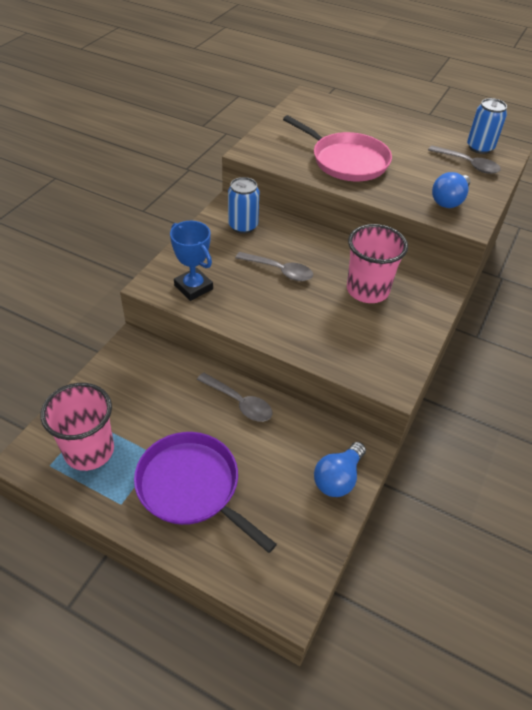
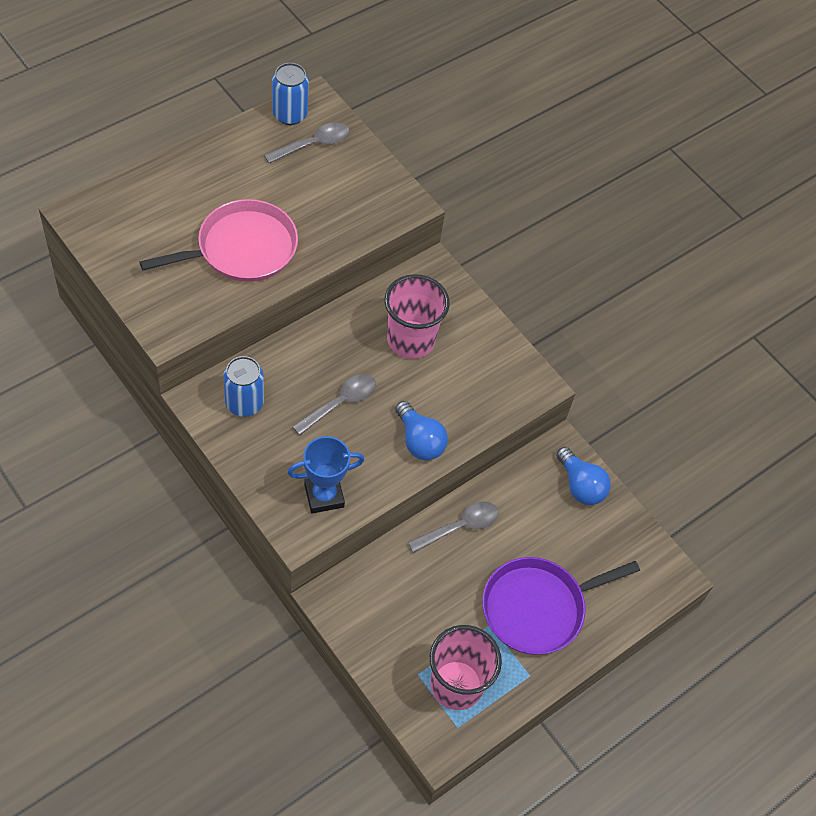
camera: 70 degrees left, 10 degrees up
(449, 200) = (365, 199): blue light bulb -> blue light bulb (419, 441)

